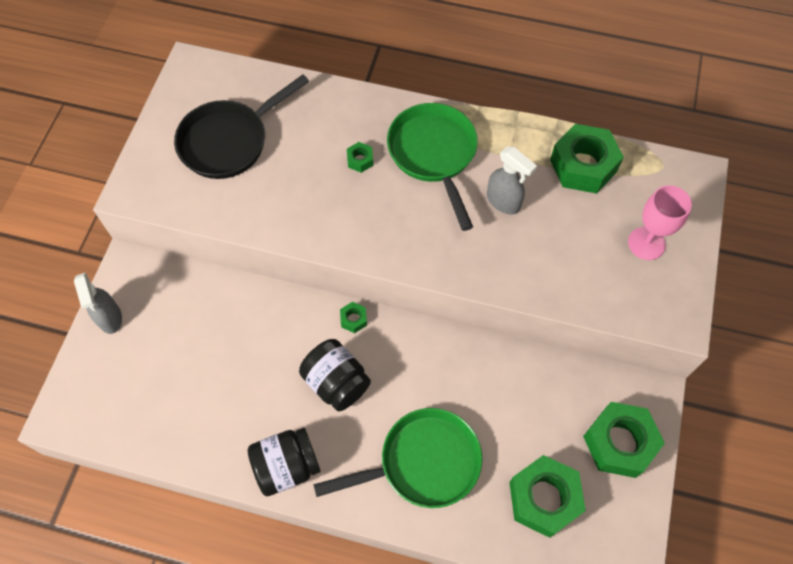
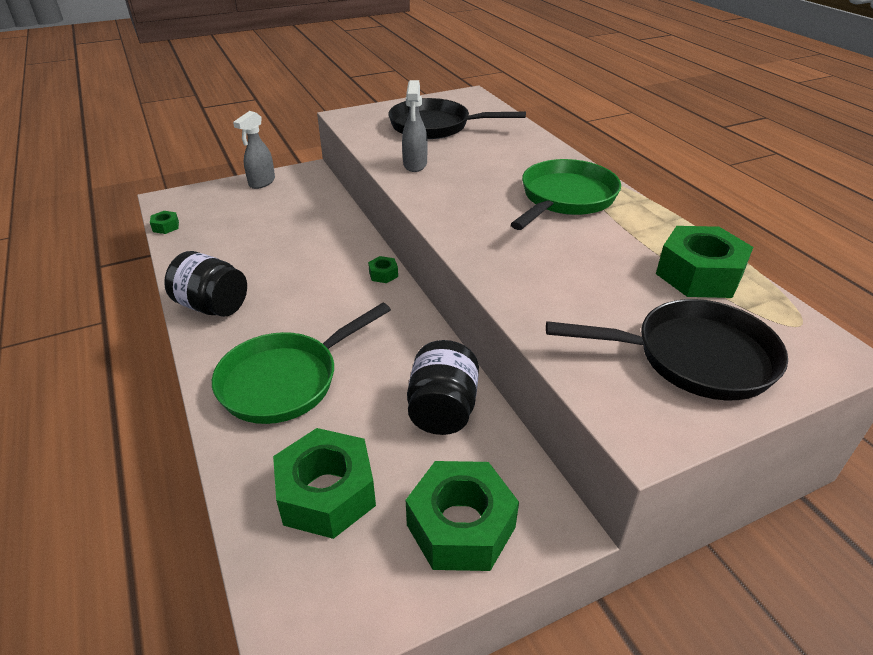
camera: 50 degrees right, 25 degrees down
(336, 382) = (315, 294): black jar -> black jar (442, 409)
(360, 160) = (504, 173): green nut -> green nut (166, 227)
(422, 463) = (286, 380): green pan -> green pan turned 105 degrees clockwise
(503, 202) = (582, 250): grey spray bottle -> grey spray bottle (415, 165)
(646, 243) = (693, 358): pink goblet -> black pan

